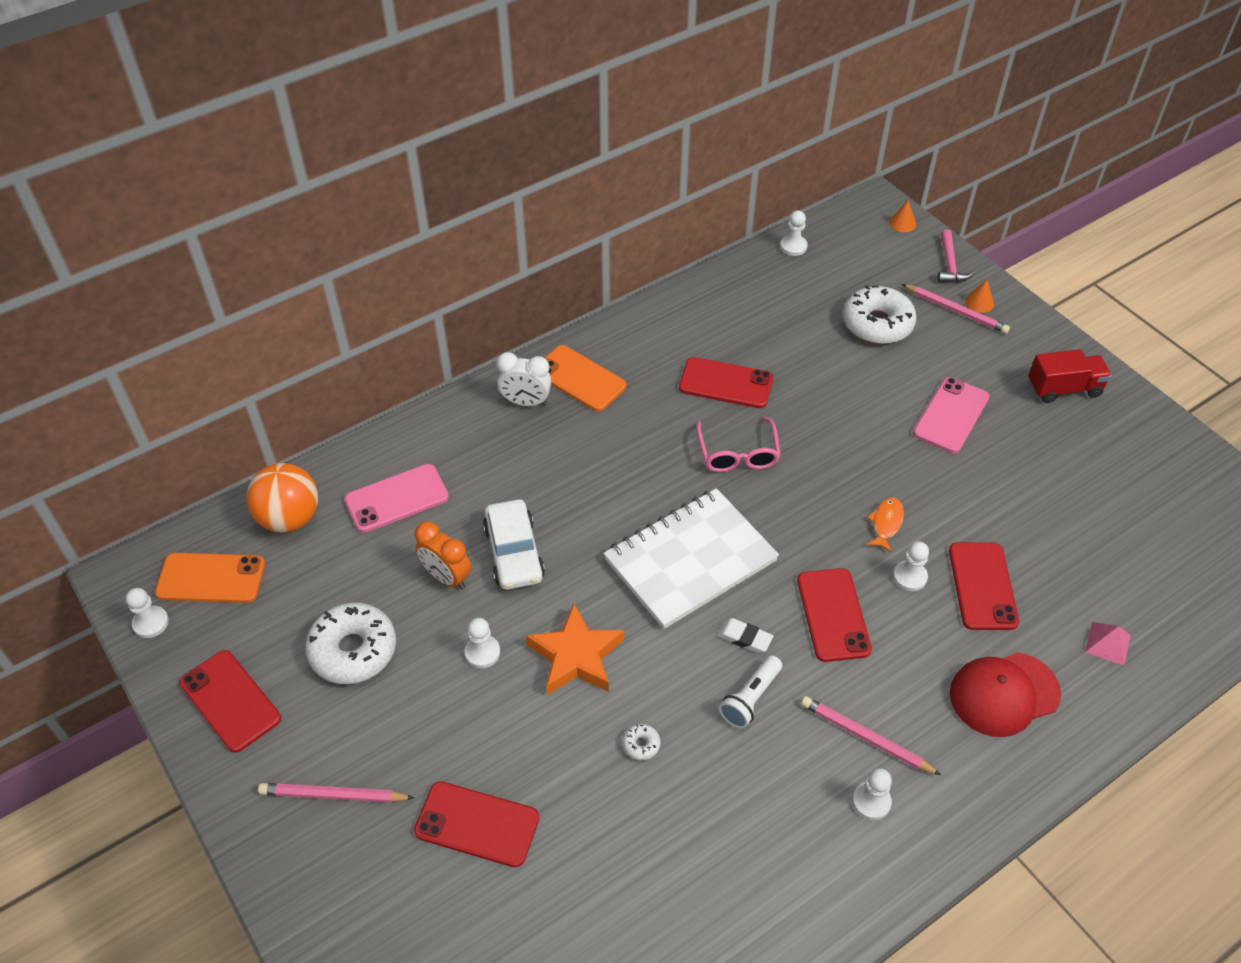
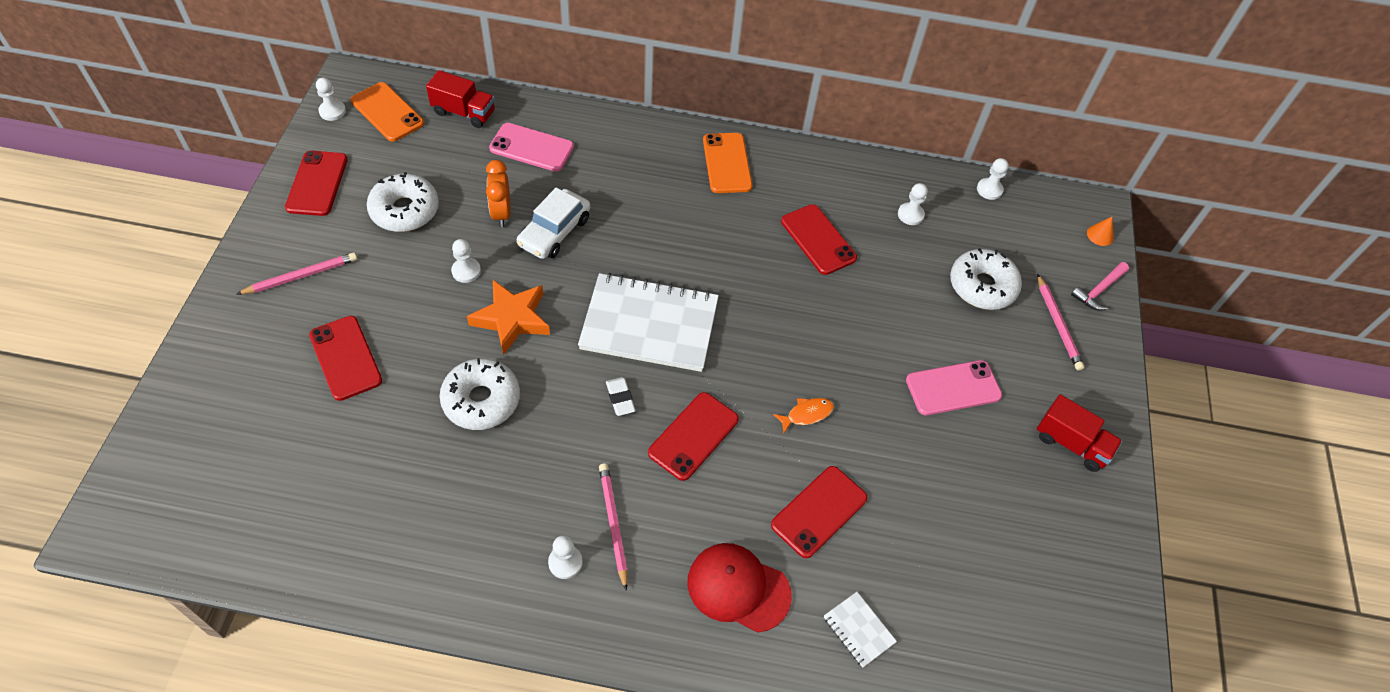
camera: 40 degrees right, 5 degrees up
(289, 518) = (464, 112): orange ball -> red truck
(333, 795) = (301, 276): pink pencil -> pink pencil turned 105 degrees clockwise
(526, 402) = (675, 151): white clock -> none
(641, 744) = (481, 400): white donut -> white donut, size x2.46
(737, 454) = (766, 288): pink glasses -> none
(750, 699) = (576, 435): white flashlight -> none
(910, 577) = (776, 460): white pawn -> white pawn (910, 215)
(979, 302) = (1086, 333): orange cone -> none
(1108, 643) = (858, 630): pink pyramid -> white notebook

